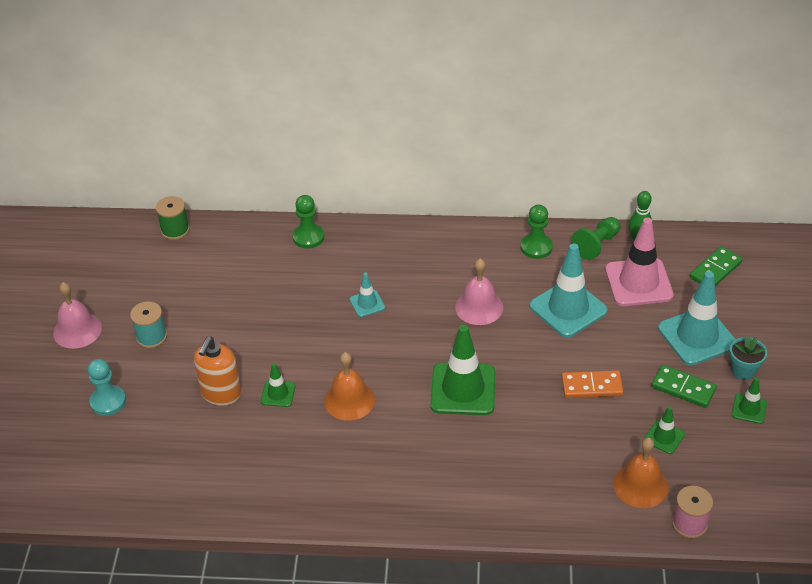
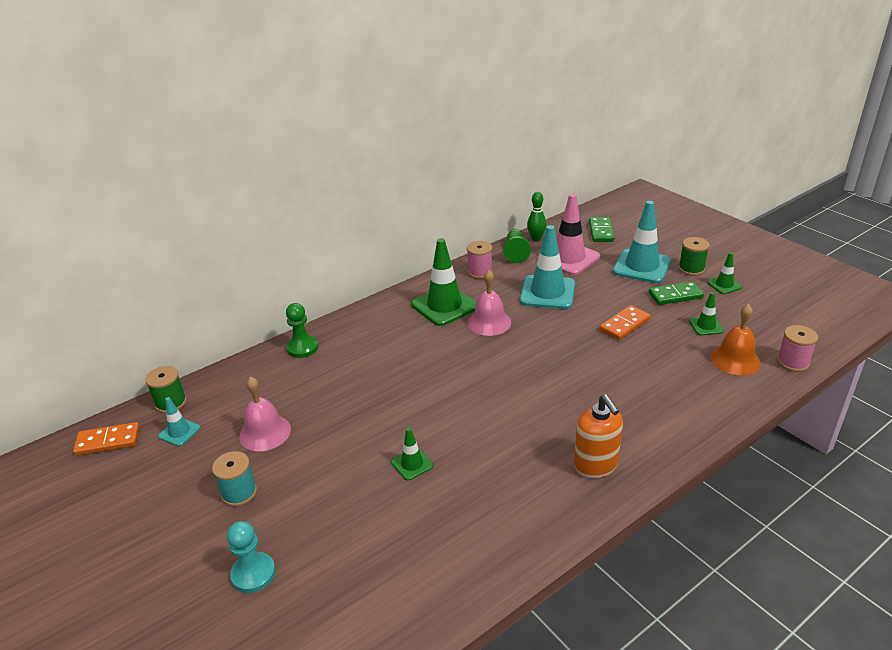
camera: 40 degrees left, 10 degrees down
(77, 330) = (150, 534): pink bell -> pink bell (265, 432)
(111, 238) = (108, 441): none -> orange domino
(221, 394) = (361, 495): orange soap dispenser -> orange soap dispenser (596, 465)
(349, 400) = (476, 432): orange bell -> none
(367, 303) = (405, 363): turquoise traffic cone -> turquoise traffic cone (179, 432)
(463, 389) = (547, 375): green traffic cone -> green traffic cone (444, 306)
(536, 247) = (480, 272): green pawn -> pink spool
(743, 370) = (691, 269): turquoise flower pot -> green spool

